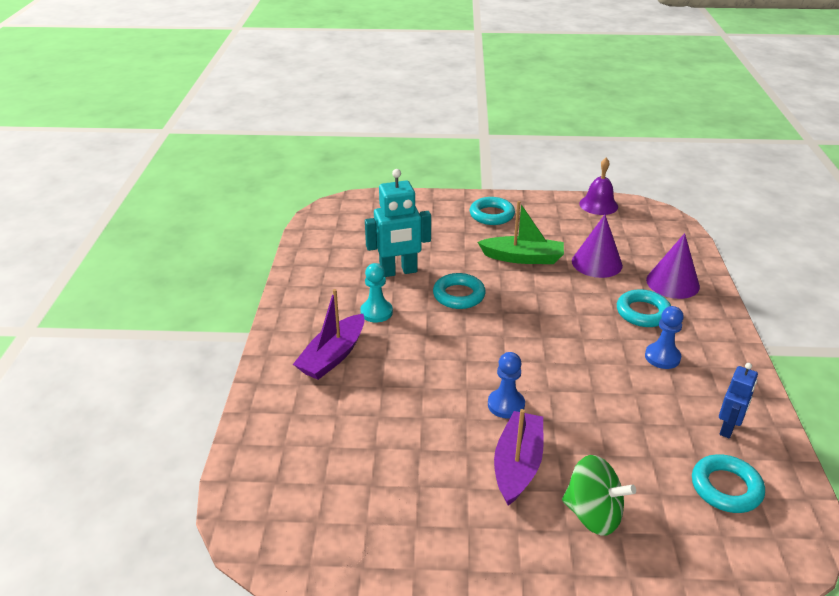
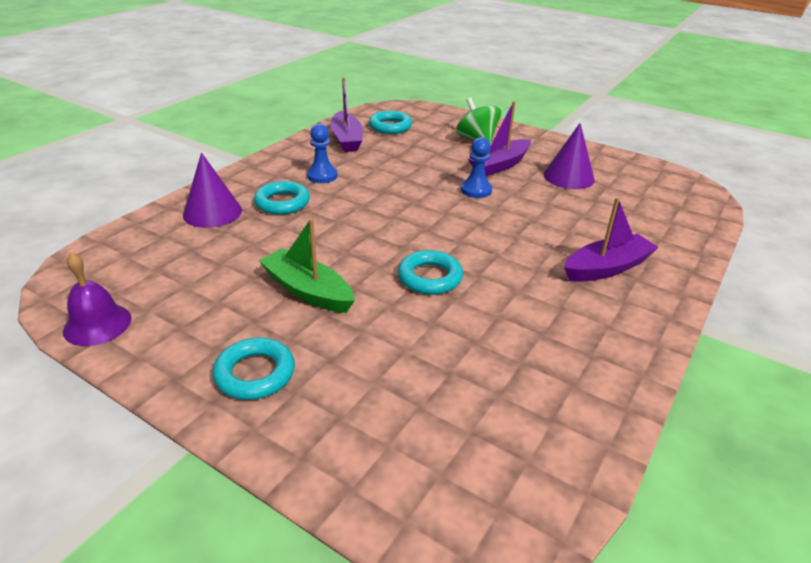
camera: 150 degrees left, 0 degrees up
(376, 312) = (537, 293): turquoise pawn -> none
(398, 272) = (476, 333): turquoise robot -> none
(597, 263) = (242, 254): purple cone -> purple cone (568, 177)
(728, 428) = (346, 140): blue robot -> purple boat

